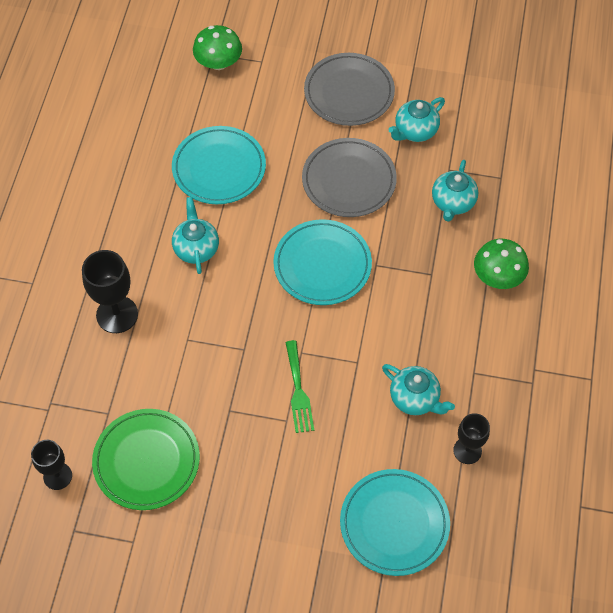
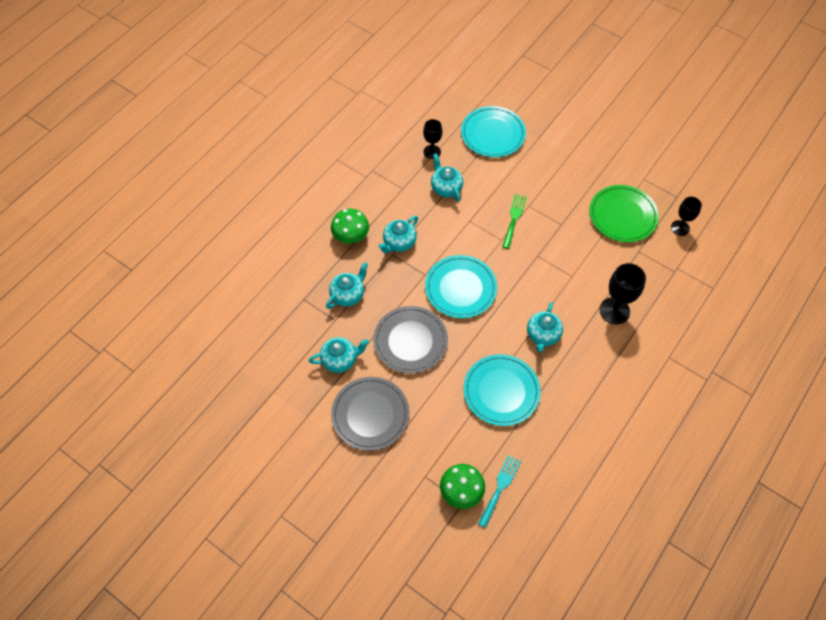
camera: 155 degrees left, 0 degrees up
(180, 80) = (500, 487): none -> turquoise fork
(431, 292) = (399, 243): none -> turquoise teapot

